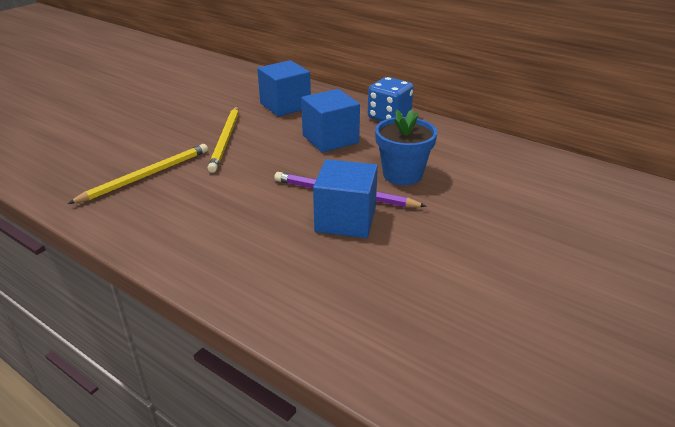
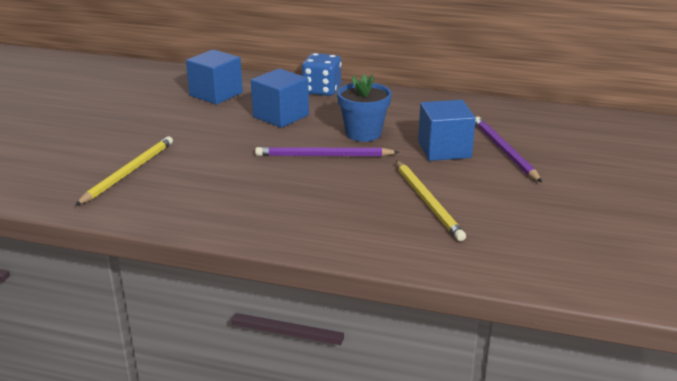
camera: 20 degrees left, 5 degrees down
(225, 140) = (181, 131): yellow pencil -> yellow pencil (427, 202)
(345, 220) = (338, 174): blue cube -> blue cube (444, 149)
(556, 228) = (504, 151): none -> purple pencil

